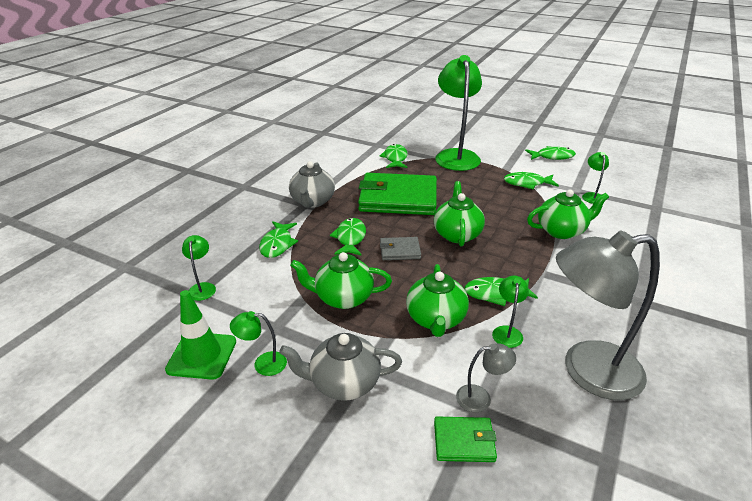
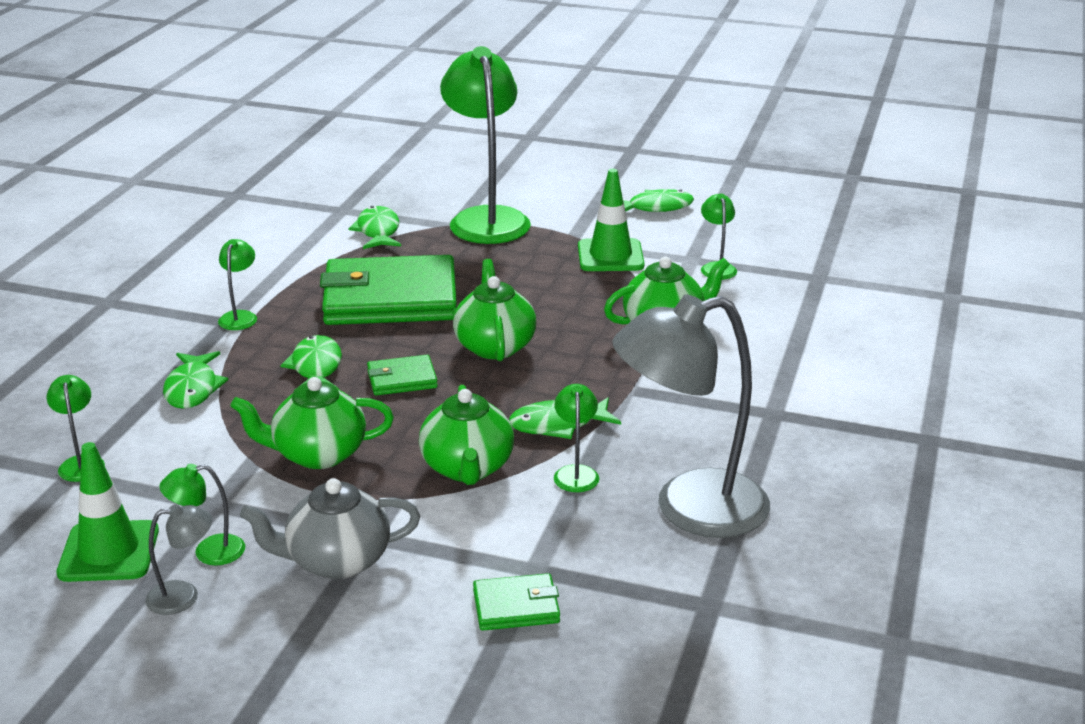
camera: 10 degrees left, 5 degrees down
(312, 201) = (240, 316): grey teapot -> green lamp
(400, 251) = (402, 379): grey wallet -> green wallet
(481, 398) = (538, 556): grey lamp -> grey lamp (184, 596)
(527, 183) = (610, 256): green fish -> green traffic cone

